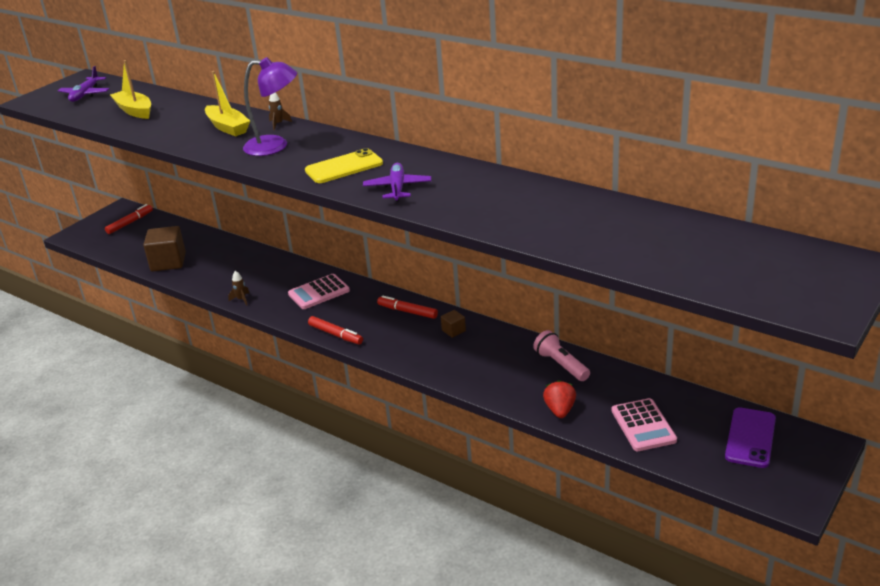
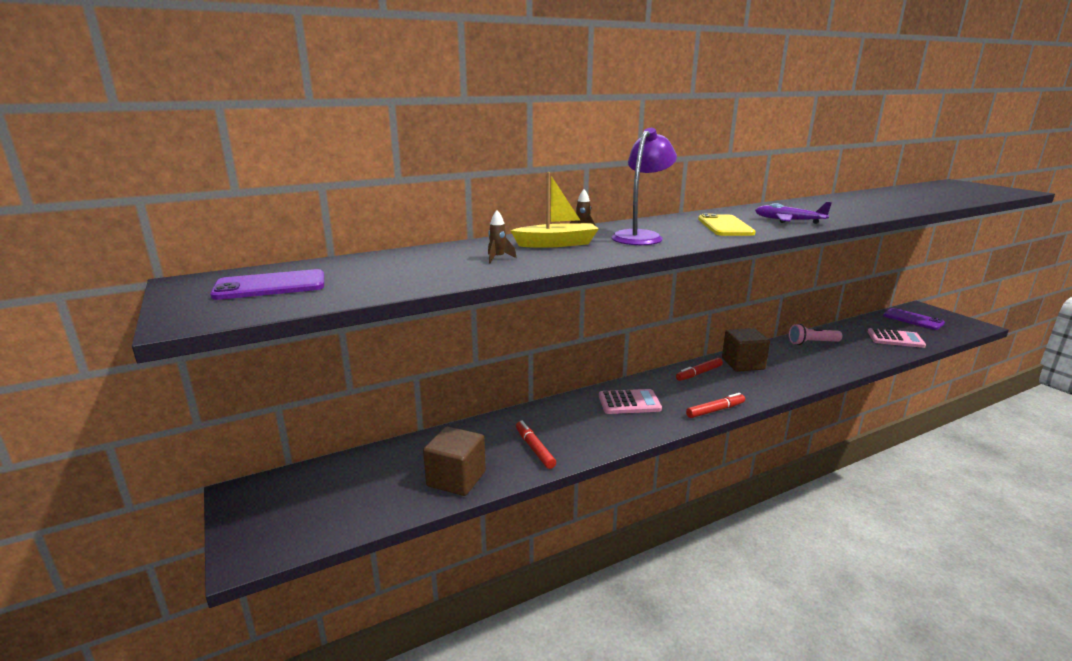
camera: 65 degrees left, 10 degrees down
(85, 94) = (270, 286): purple plane -> purple phone
(130, 223) = (299, 491): red marker -> red marker (534, 449)
(134, 111) = (410, 269): yellow boat -> none
(241, 299) = (603, 446): brown rocket -> brown rocket (498, 258)
(319, 292) = (629, 403): pink calculator -> pink calculator turned 90 degrees counterclockwise
(453, 331) = (743, 364): brown cube -> brown cube, size x2.06
(560, 410) = (871, 356): red strawberry -> none

